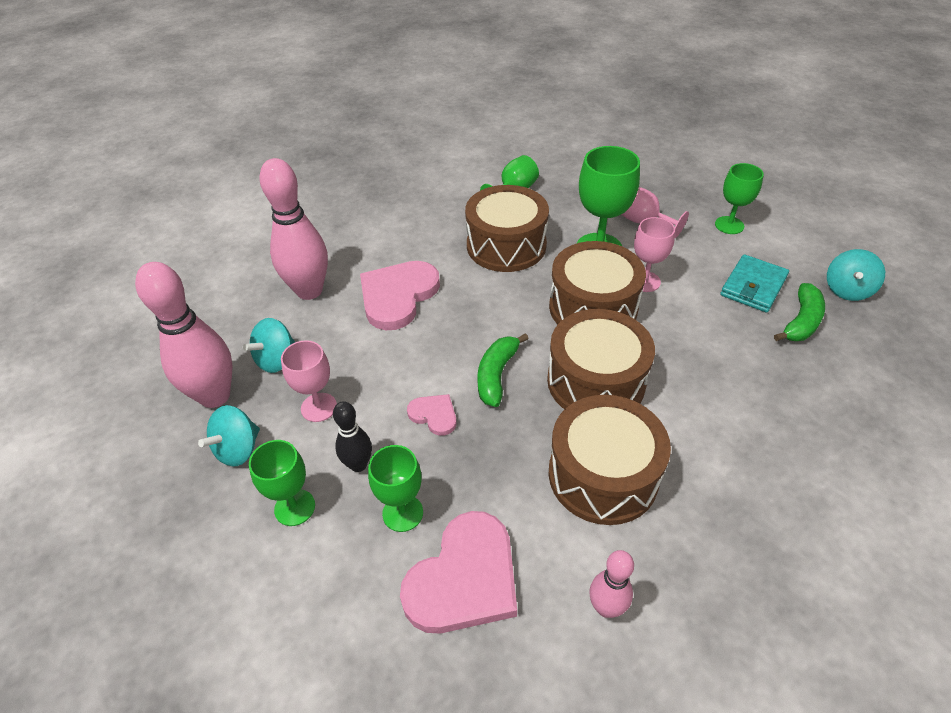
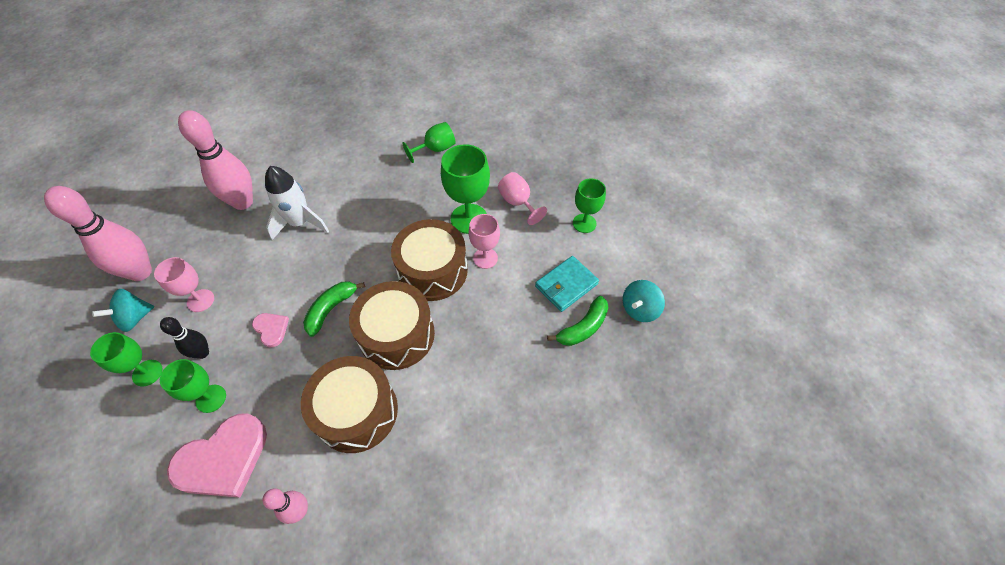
camera: 15 degrees right, 10 degrees up
(276, 360) = (193, 254): turquoise spinning top -> none
(398, 296) = (300, 223): pink heart -> white rocket
(506, 245) = (401, 198): brown drum -> none

